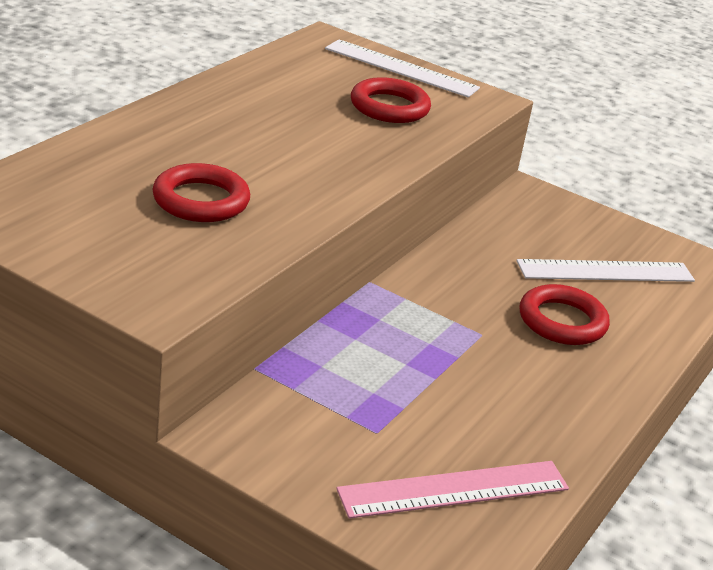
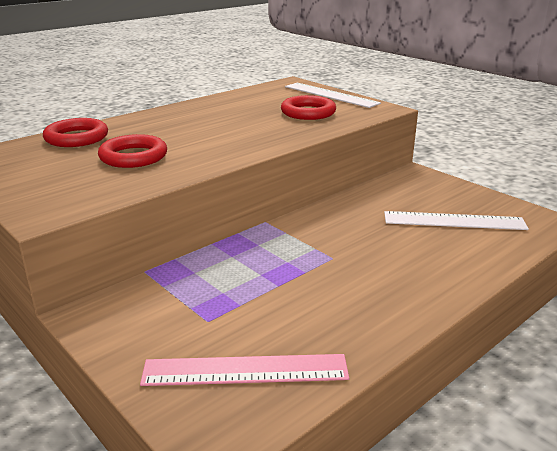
camera: 20 degrees right, 5 degrees down
(562, 321) = (403, 252): red ring -> red ring (76, 138)

